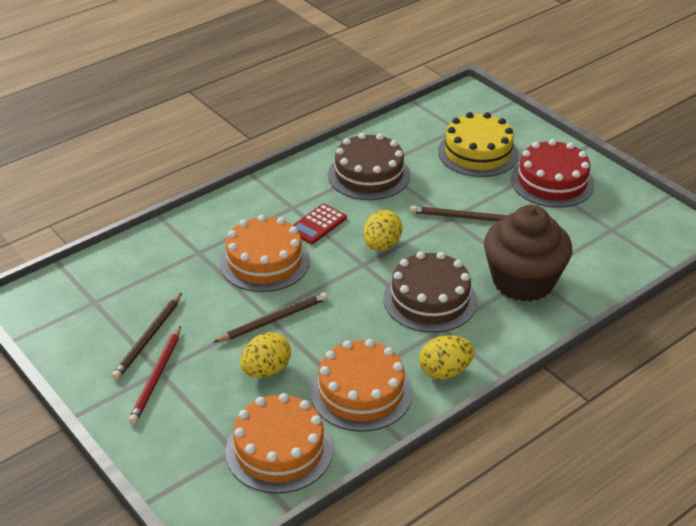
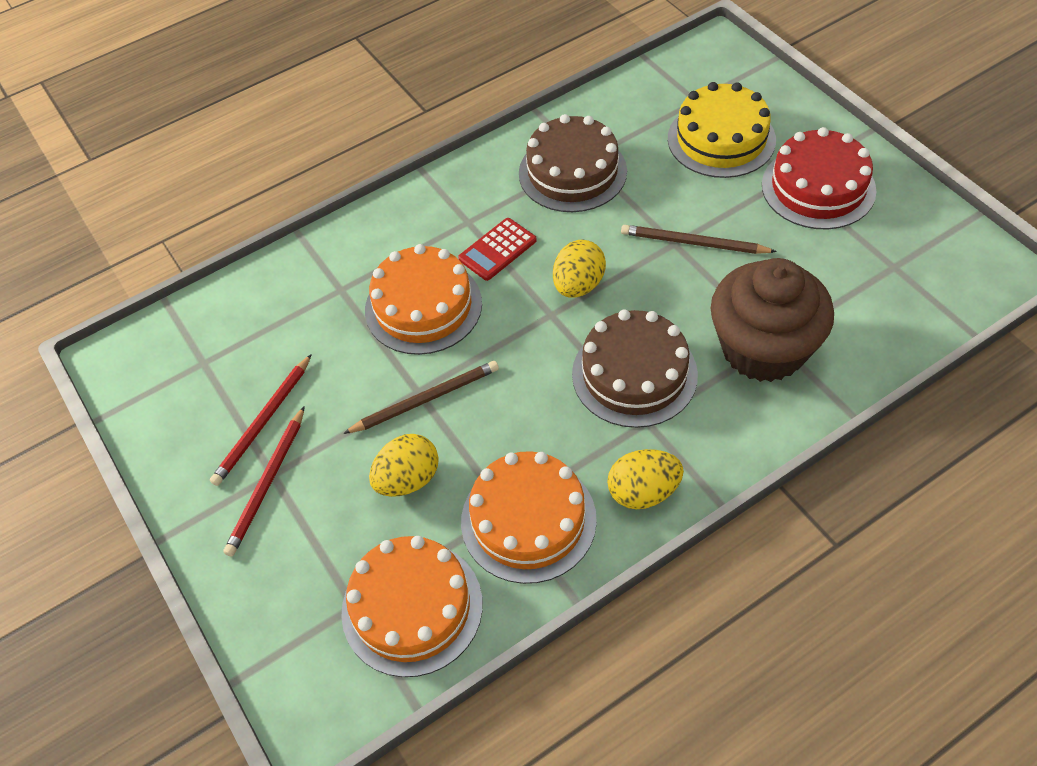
camera: 10 degrees right, 15 degrees up
(148, 338) = (263, 422): brown pencil -> red pencil

